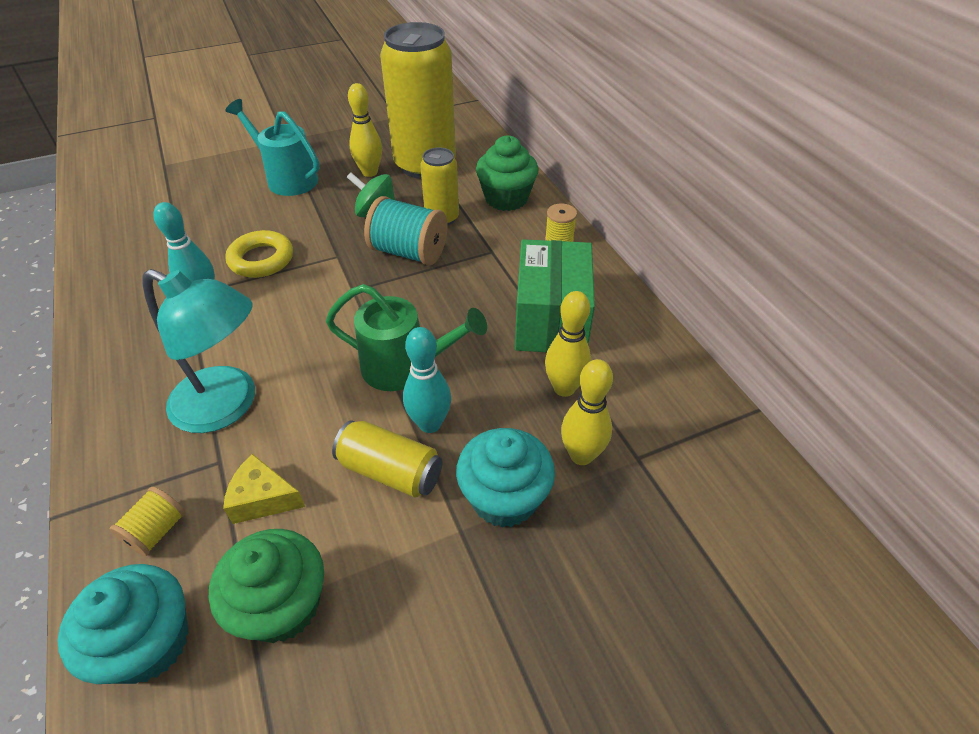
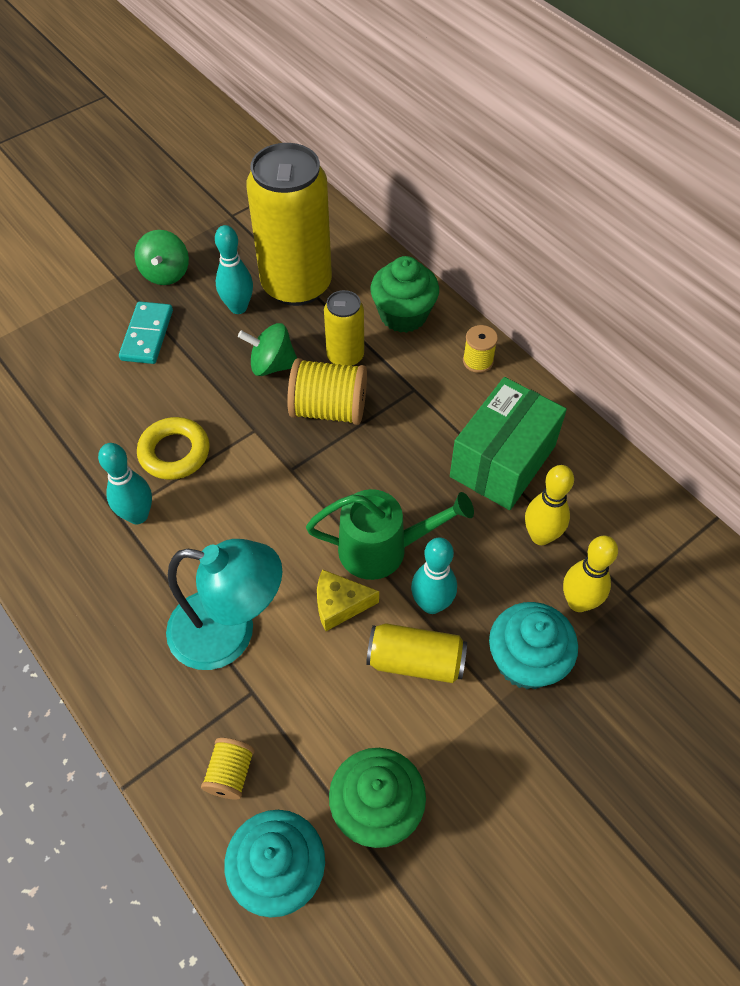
camera: 15 degrees left, 10 degrees up
(263, 499) = (312, 717): yellow cheese -> yellow cheese (340, 604)
(286, 178) = (147, 335): turquoise watering can -> turquoise domino
(324, 143) = (166, 273): none -> green spinning top
(369, 172) = (238, 307): yellow bowling pin -> turquoise bowling pin
(409, 252) = (328, 409): turquoise spool -> yellow spool
(551, 319) = (502, 461): green box -> green box turned 45 degrees clockwise

